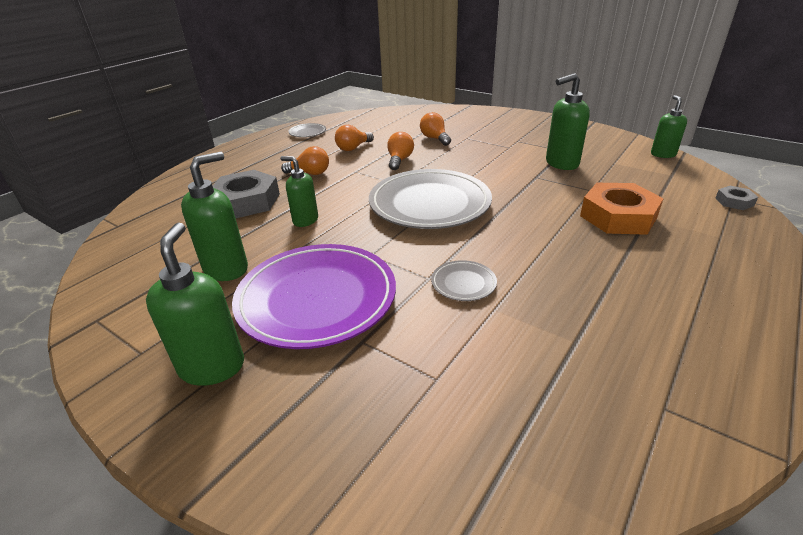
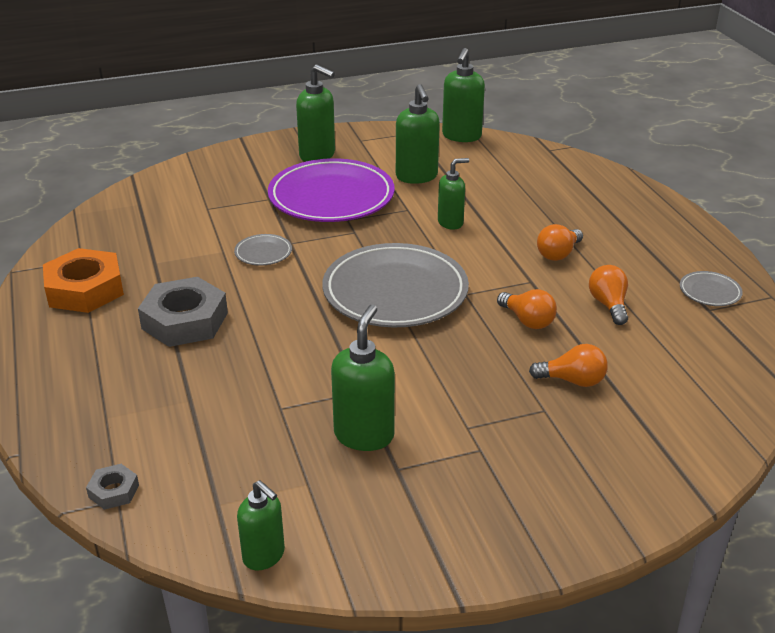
camera: 125 degrees right, 0 degrees up
(98, 282) = (461, 136): none -> green soap dispenser
(246, 201) = (527, 206): grey nut -> grey nut (185, 321)
(618, 216) = (218, 384): orange nut -> orange nut (85, 289)

